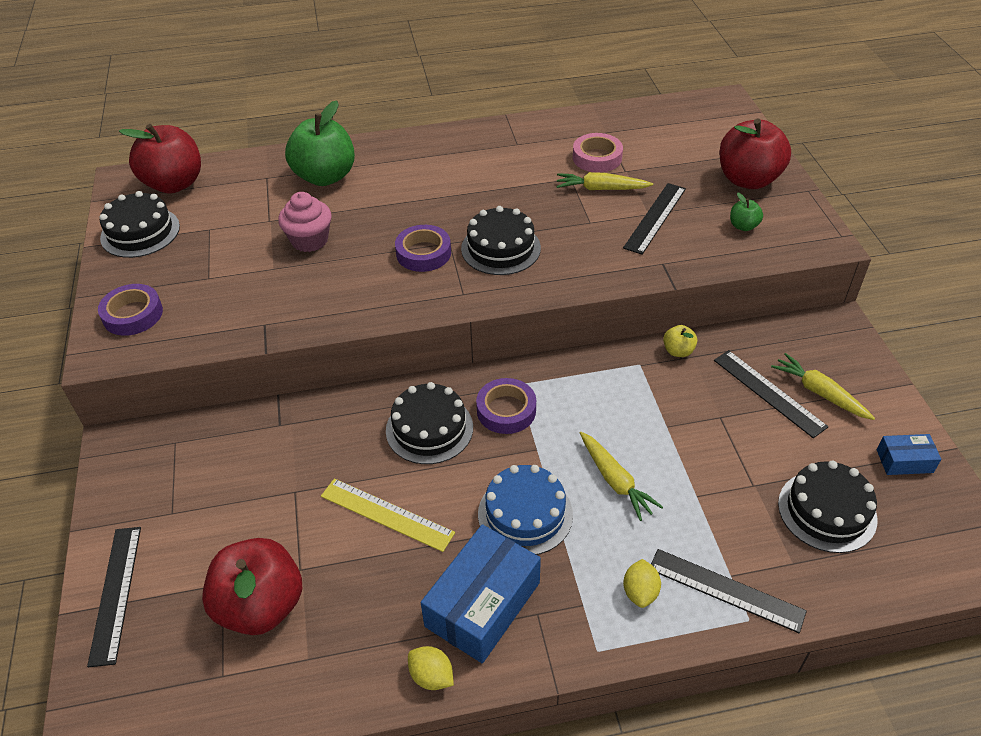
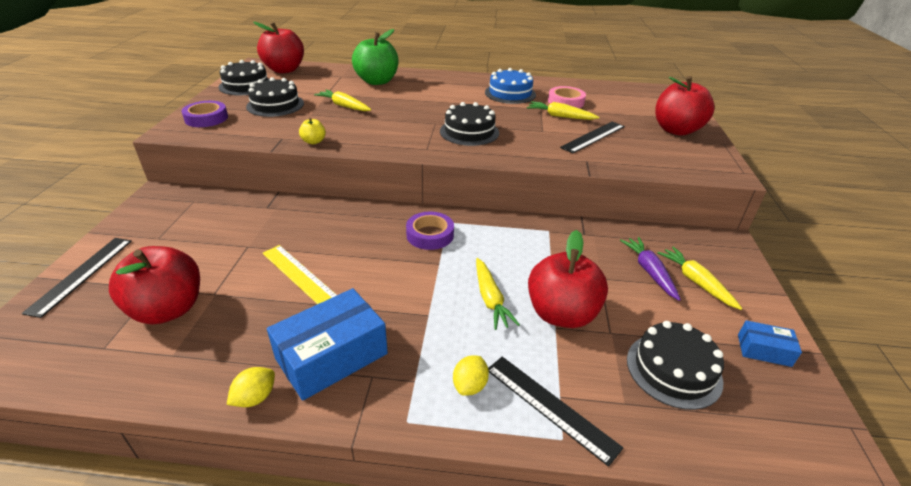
camera: 15 degrees right, 10 degrees down
(309, 240) = (344, 106): pink cupcake -> yellow carrot
(423, 253) = (414, 125): purple tape -> none
(429, 429) = (367, 233): black cake -> black cake (275, 105)
(431, 676) = (255, 398): yellow lemon -> yellow lemon turned 75 degrees clockwise
(525, 514) = (404, 303): blue cake -> blue cake (510, 93)
(678, 351) = (583, 229): yellow apple -> yellow apple (314, 141)
(696, 477) = (561, 314): none -> red apple
(743, 226) = (662, 153): green apple -> none
(768, 393) = (649, 272): black ruler -> purple carrot

